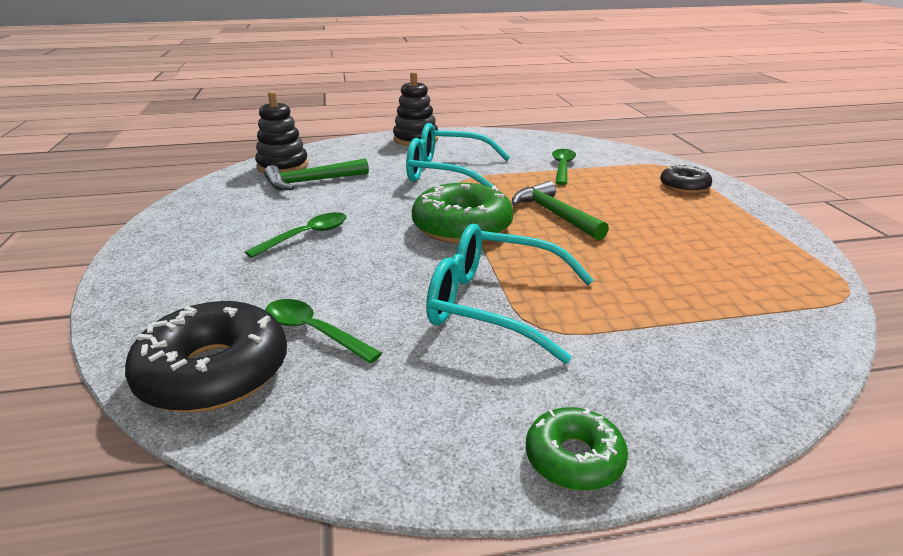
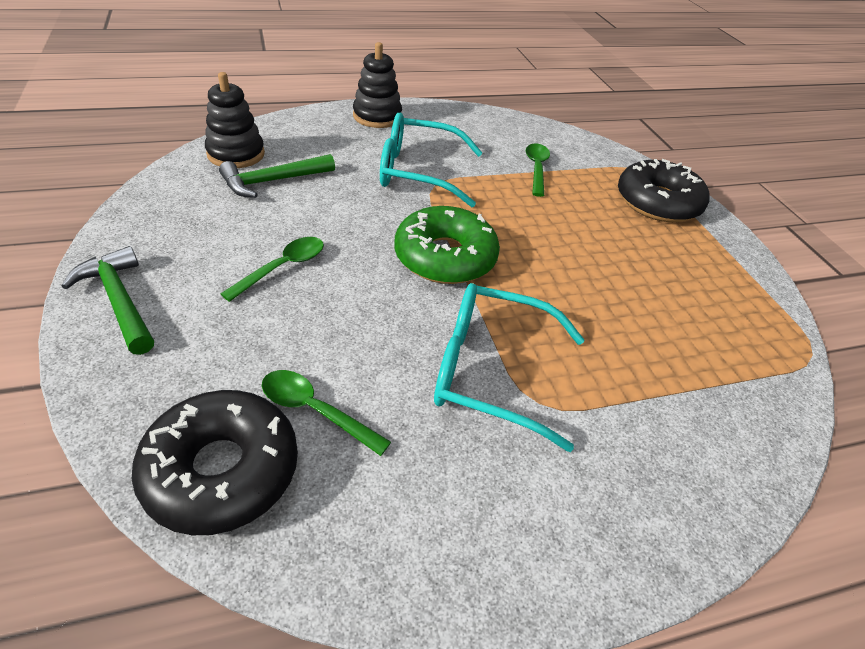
camera: 10 degrees left, 15 degrees up
(554, 214) = (535, 240): green hammer -> green hammer (119, 300)
(574, 458) = (587, 571): green donut -> none
(684, 186) = (657, 202): black donut -> black donut, size x1.79

